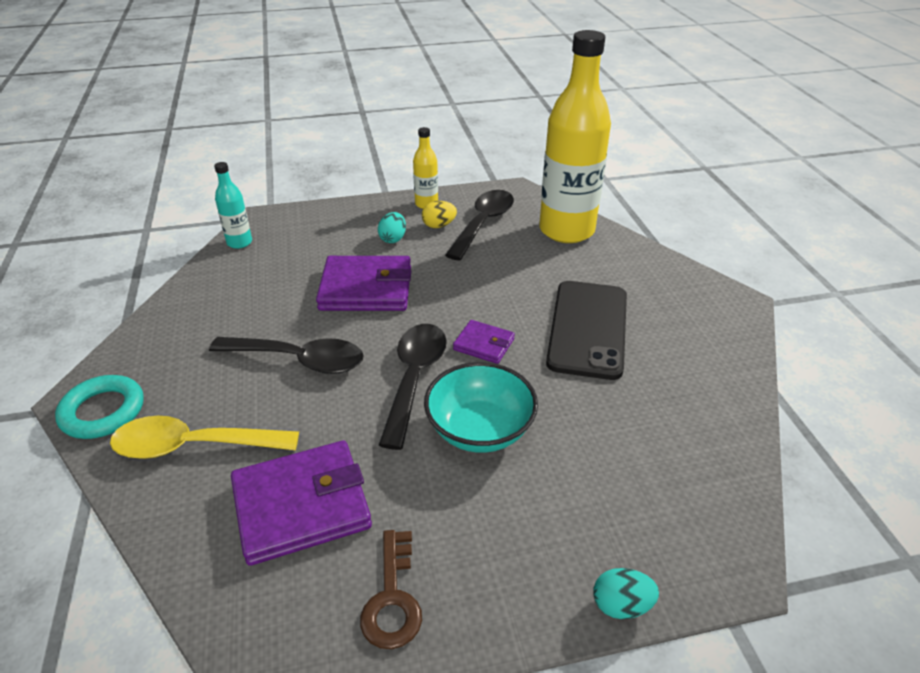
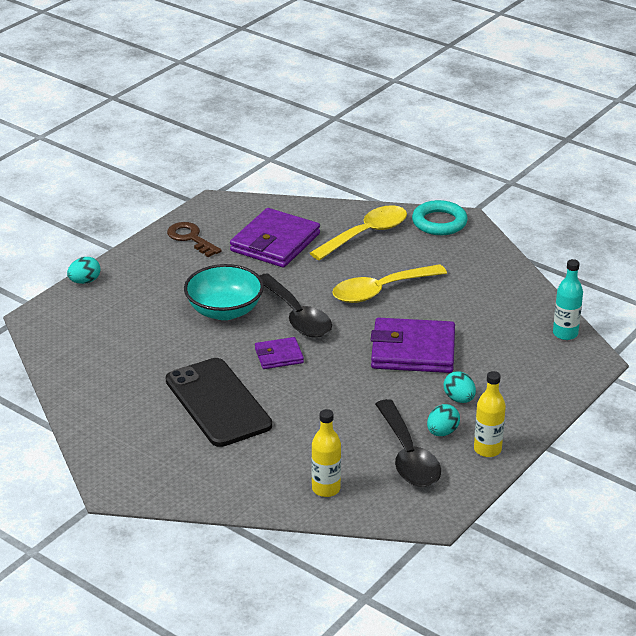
camera: 140 degrees right, 5 degrees down
(299, 360) = (380, 291): black spoon -> yellow spoon
(366, 288) = (413, 350): purple wallet -> purple wallet turned 45 degrees clockwise
(439, 225) = (442, 432): yellow egg -> turquoise egg
(566, 230) = (326, 489): yellow bottle -> yellow bottle, size x0.44

